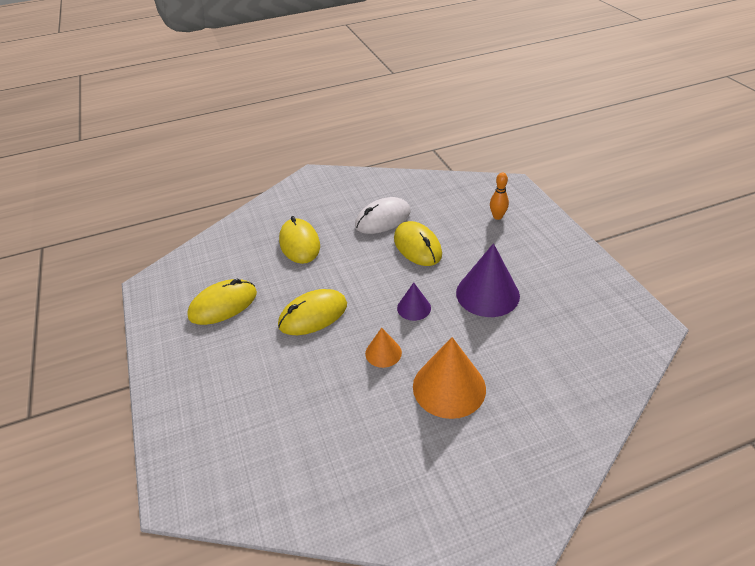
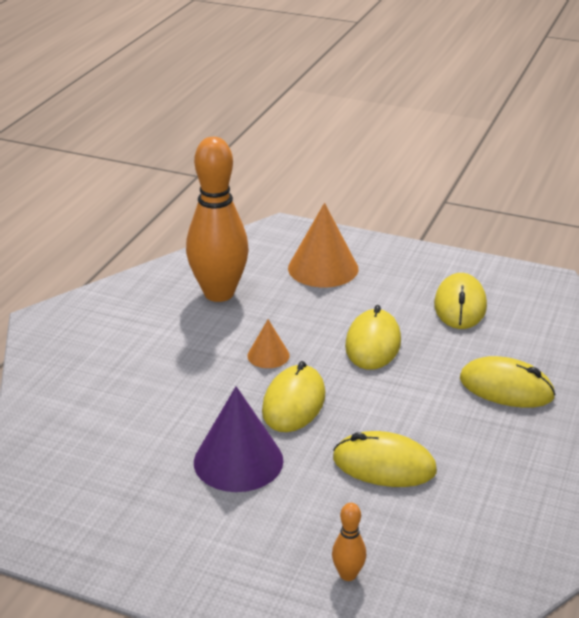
camera: 130 degrees right, 10 degrees down
(338, 445) = (219, 293): none -> orange bowling pin
(383, 219) = (477, 472): white mouse -> none
(414, 308) = (294, 403): purple cone -> yellow mouse
(449, 387) = (181, 366): orange cone -> orange cone (323, 268)

